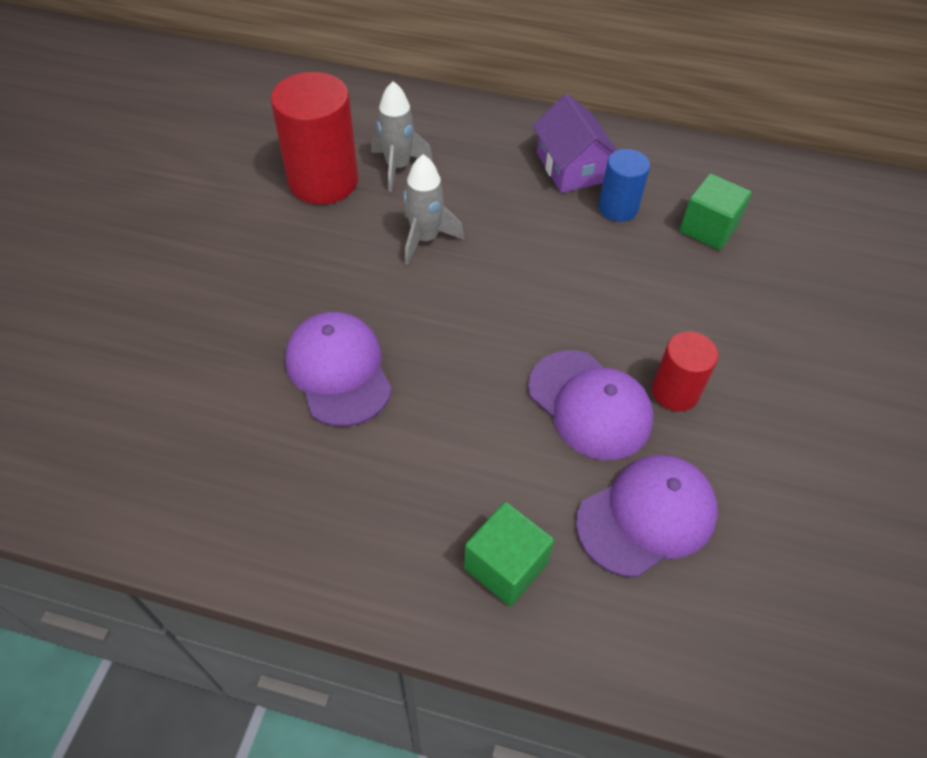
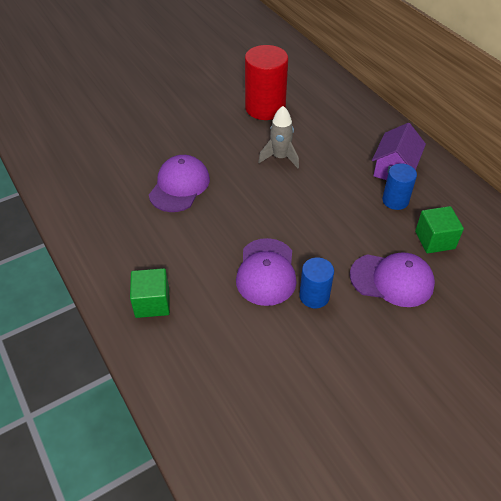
camera: 45 degrees right, 5 degrees down
(398, 167) = (306, 120): grey rocket -> none
(647, 516) = (232, 332): purple cap -> purple cap (392, 280)
(675, 392) = (314, 296): red cylinder -> blue cylinder

